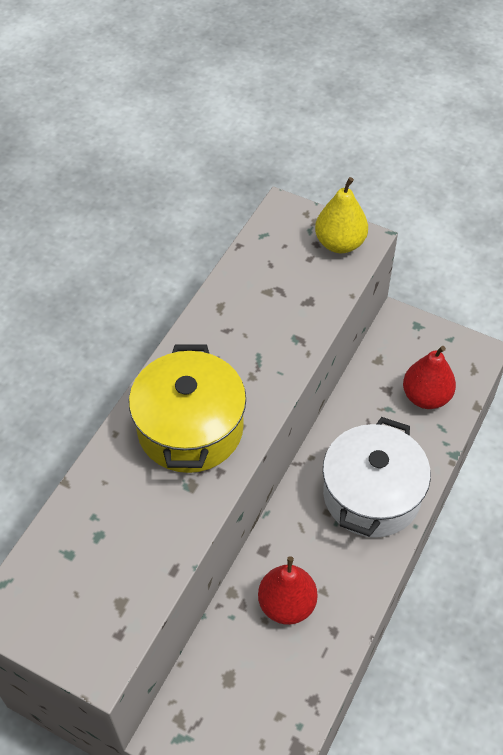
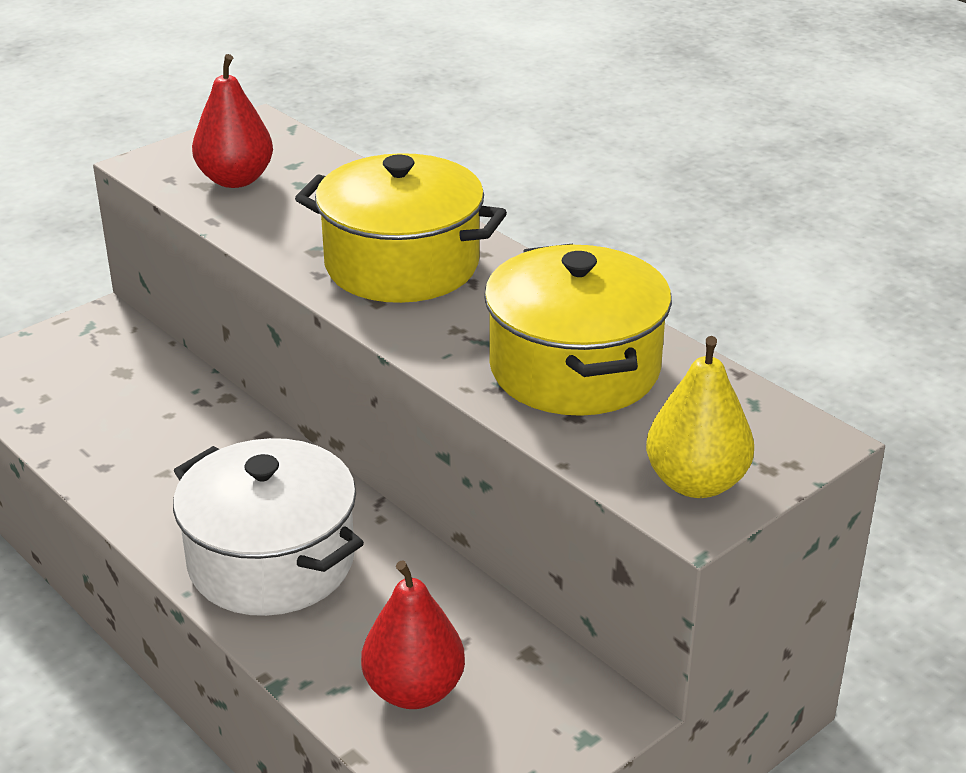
camera: 110 degrees right, 20 degrees down
(267, 311) = (574, 369): none -> yellow pot
(287, 604) = (172, 436): red pear -> red pear (235, 179)

